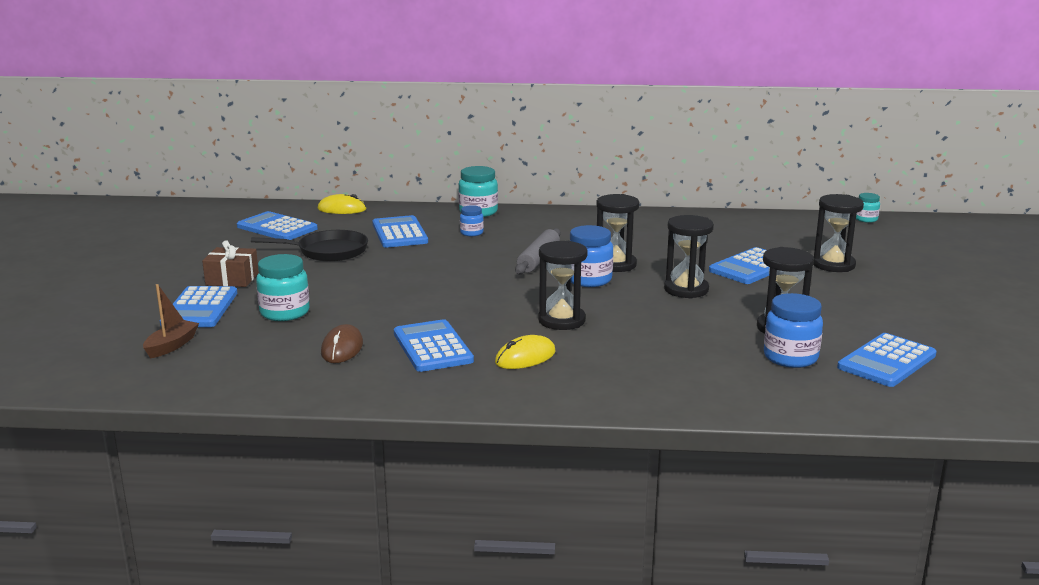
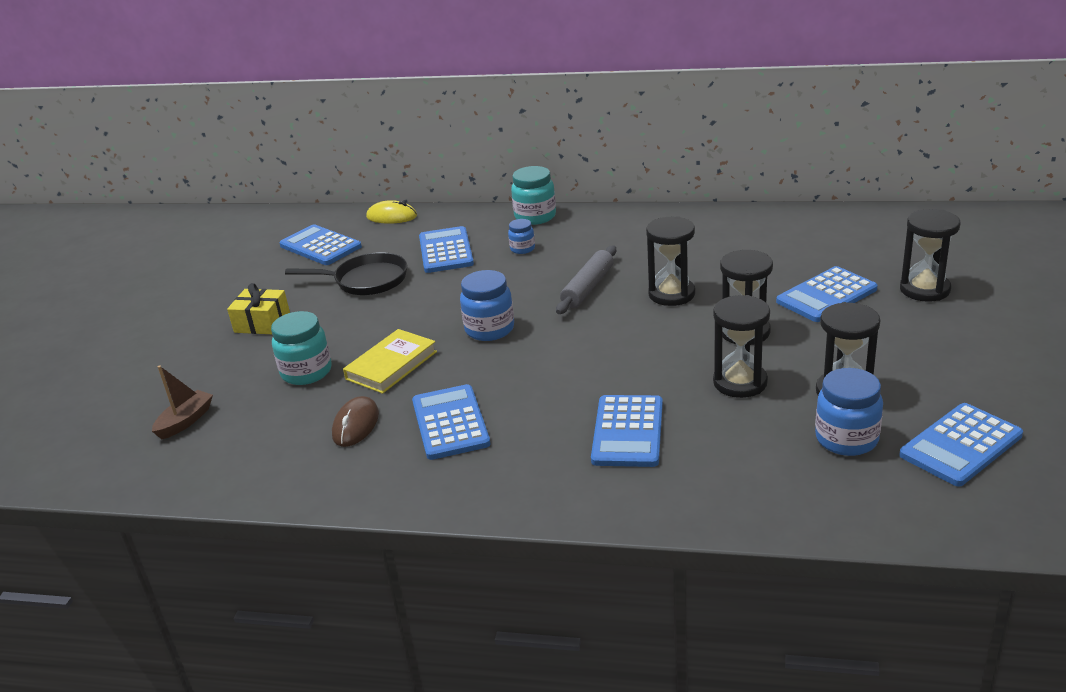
camera: 10 degrees right, 10 degrees up
(200, 308) = (223, 366): blue calculator -> blue calculator (628, 432)
(232, 279) = (262, 323): brown gift -> yellow gift
(366, 309) = (391, 365): none -> yellow book
(525, 357) = (547, 438): yellow mouse -> none
(561, 320) = (596, 381): black hourglass -> black hourglass (740, 382)
(589, 280) = (638, 318): blue jar -> blue jar (489, 329)
(866, 219) = (977, 215): turquoise jar -> none

